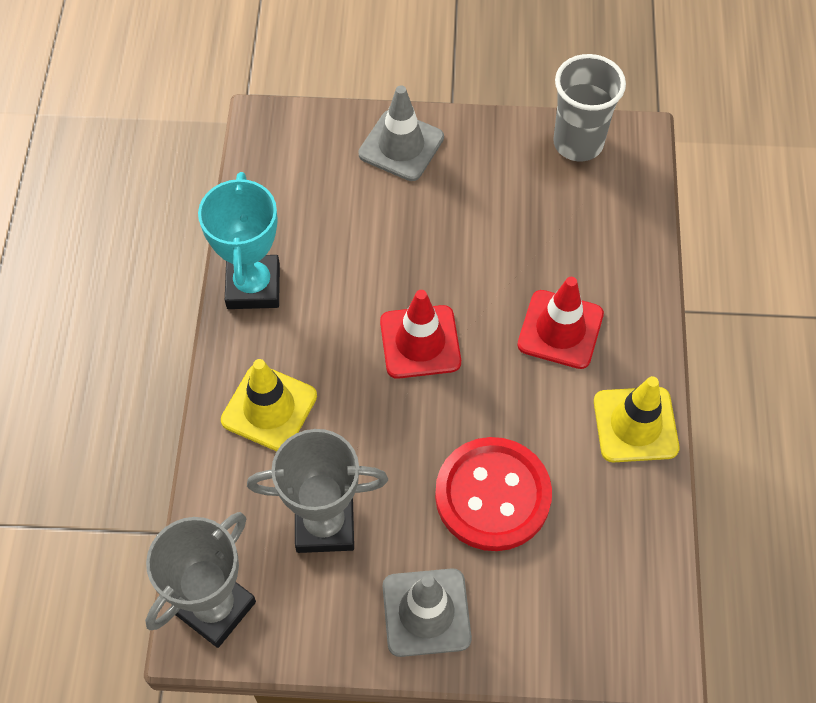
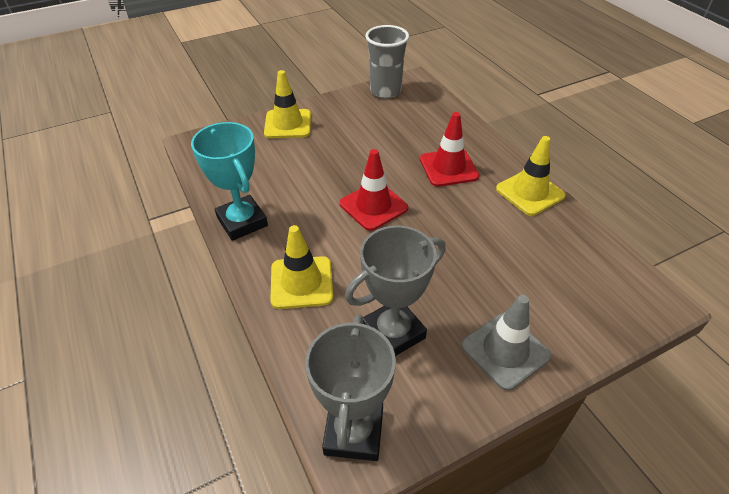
camera: 30 degrees left, 15 degrees down
(401, 146) = (288, 124): grey traffic cone -> yellow traffic cone
(492, 495) = (485, 263): red button -> none

